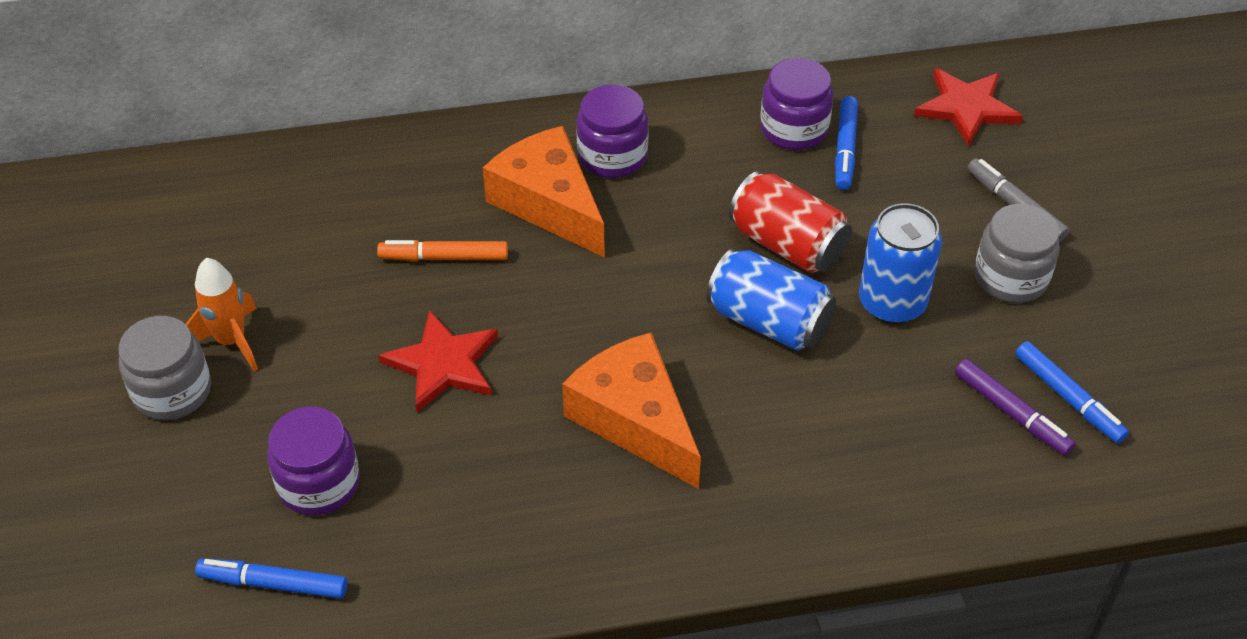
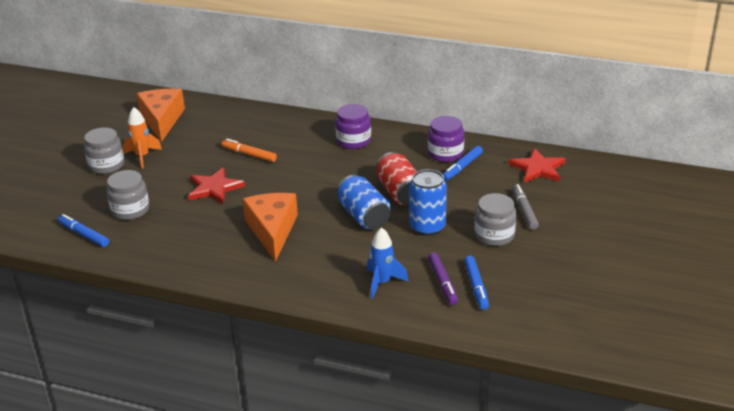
camera: 30 degrees right, 15 degrees down
(318, 483) = (130, 210): purple jar -> grey jar
(548, 203) = (310, 149): orange cheese -> orange cheese (162, 120)
(917, 456) = (382, 282): none -> blue rocket

